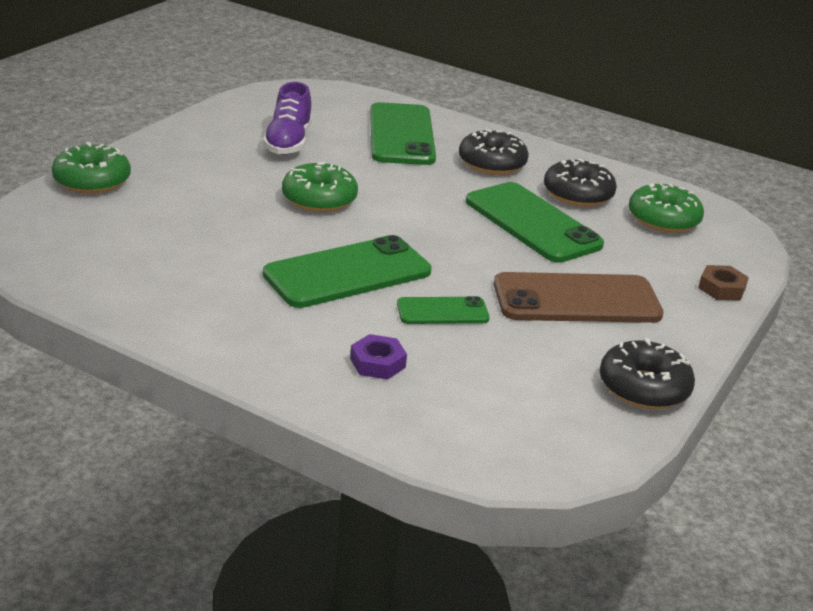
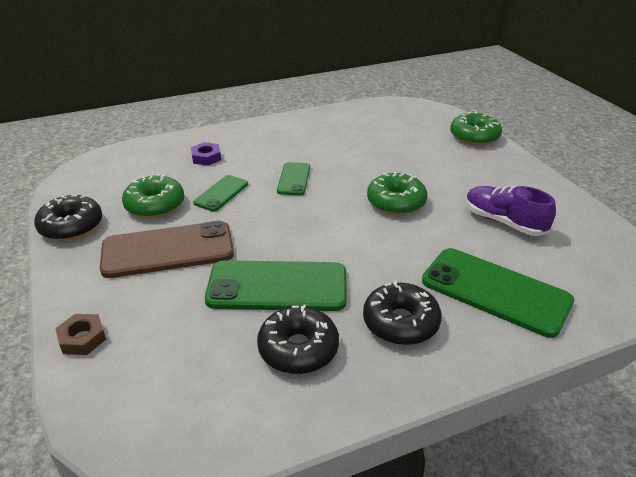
camera: 130 degrees right, 5 degrees up
(347, 273) = (294, 179): green phone -> green phone, size x0.53
(576, 300) = (168, 250): brown phone -> brown phone turned 45 degrees clockwise
(663, 219) = (202, 384): green donut -> green donut (155, 205)

